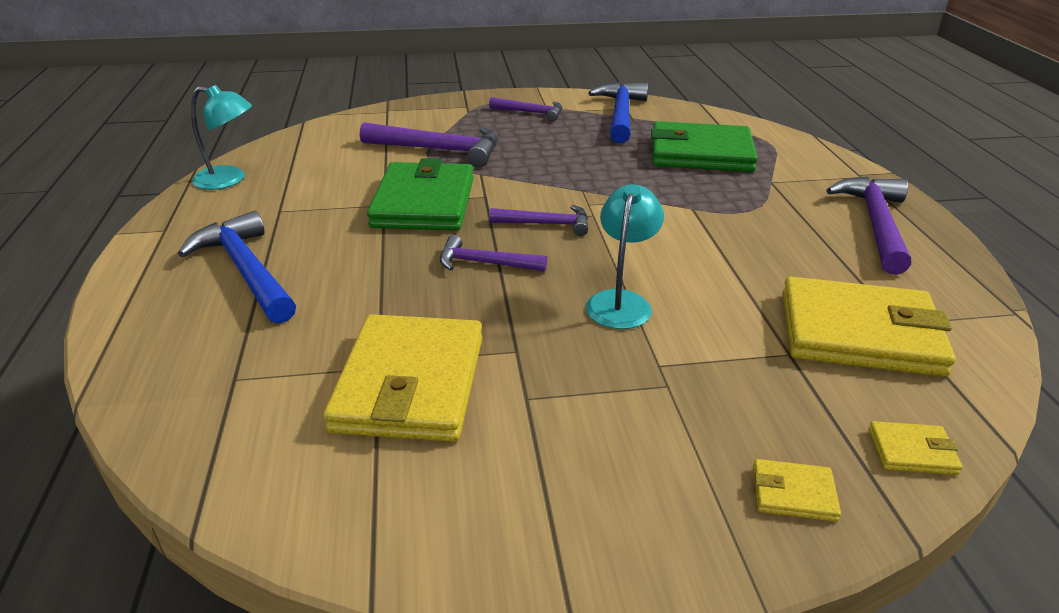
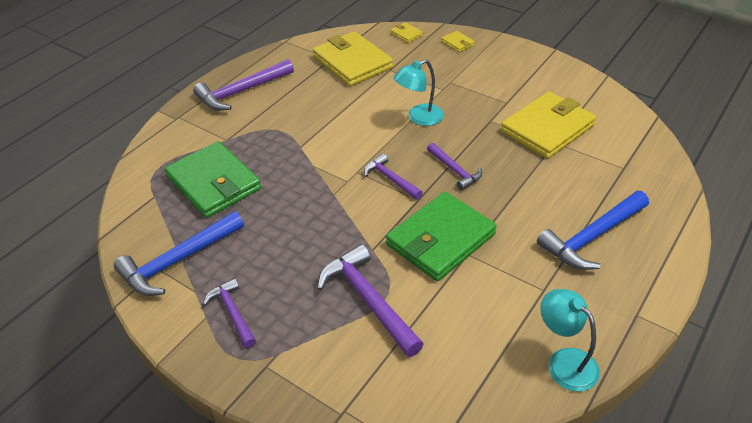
camera: 135 degrees left, 10 degrees up
(246, 270) = (592, 237): blue hammer -> blue hammer turned 45 degrees clockwise

